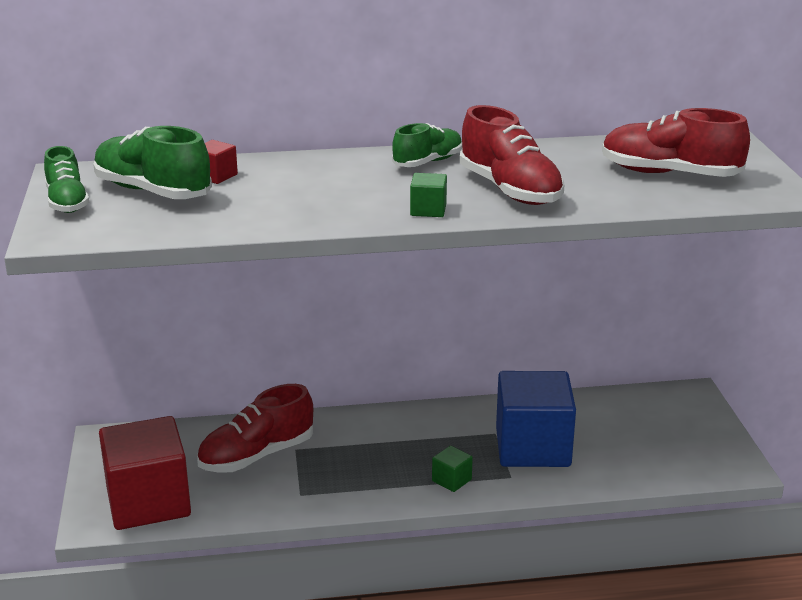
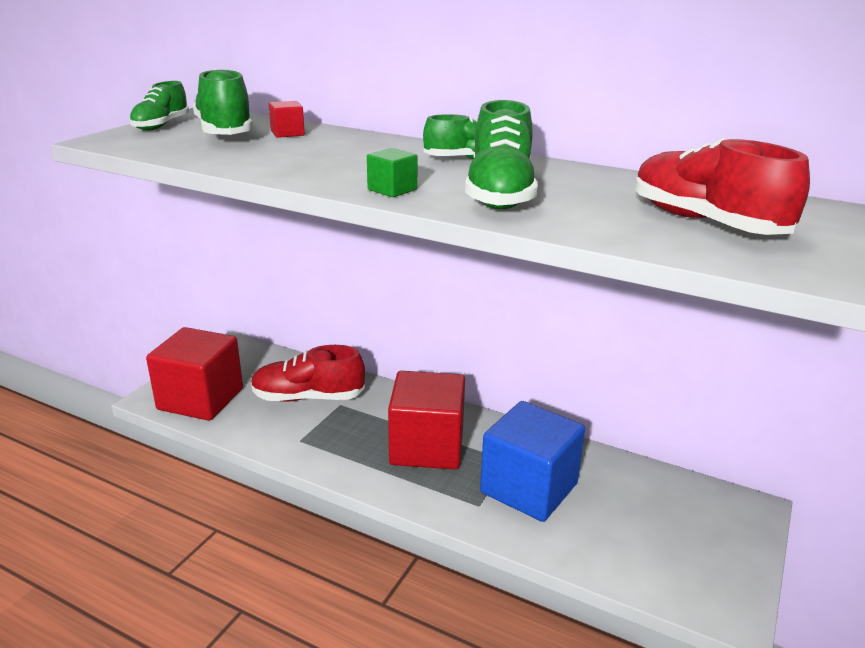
camera: 35 degrees right, 0 degrees up
(418, 451) = (427, 447): none -> red cube
(451, 480) = (424, 484): green cube -> none
(510, 190) = (500, 194): red shoe -> green shoe

